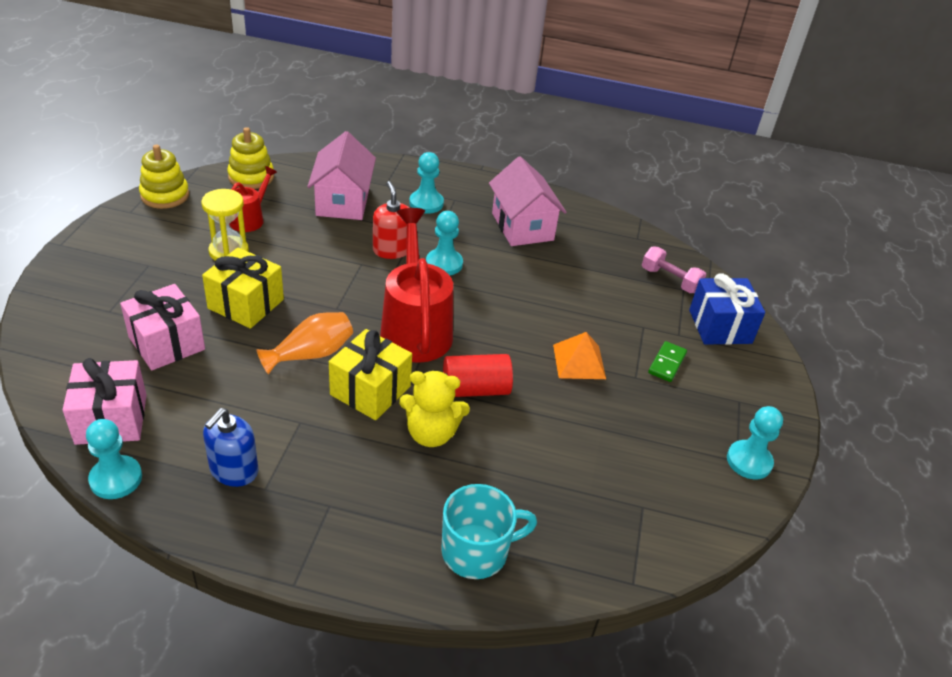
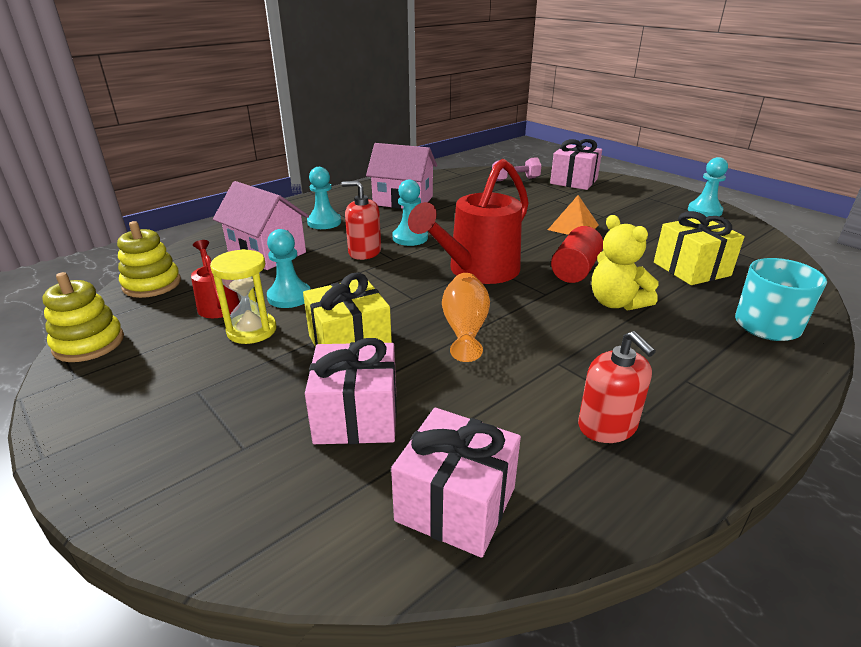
camera: 50 degrees left, 10 degrees down
(116, 479) = (573, 531): turquoise pawn -> turquoise pawn (289, 297)
(234, 470) = (607, 426): blue soap dispenser -> red soap dispenser
(370, 390) = (541, 314): yellow gift -> yellow gift (691, 269)
(415, 327) = (476, 271): red watering can -> red watering can turned 75 degrees counterclockwise
(431, 433) = (616, 303): yellow teddy bear -> yellow teddy bear turned 105 degrees clockwise
(667, 363) = (597, 204): green domino -> none
(720, 326) = (574, 181): blue gift -> pink gift

